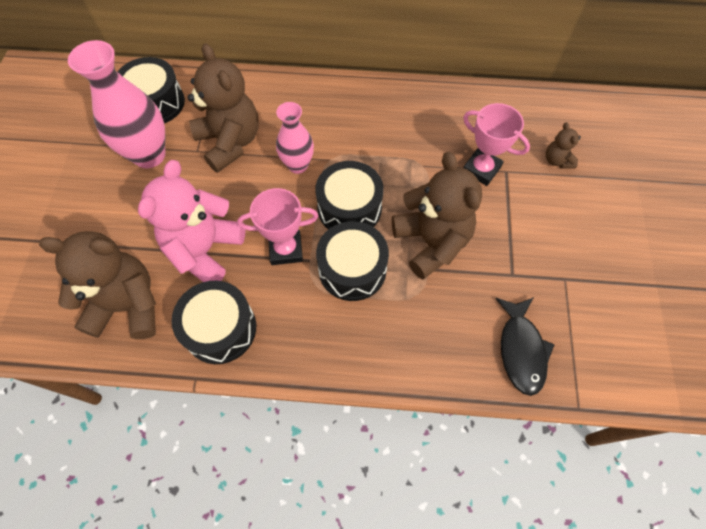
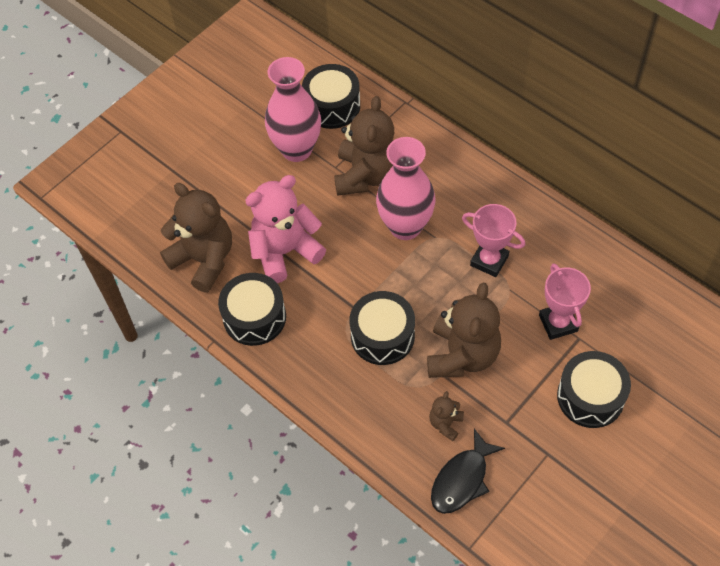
camera: 40 degrees right, 5 degrees down
(286, 249) = (344, 289): pink trophy -> pink trophy (489, 260)
(298, 165) = (405, 226): pink vase -> pink vase, size x1.62
(349, 208) = (419, 287): black drum -> black drum (590, 397)
(557, 160) = (635, 357): brown teddy bear -> brown teddy bear (445, 424)

